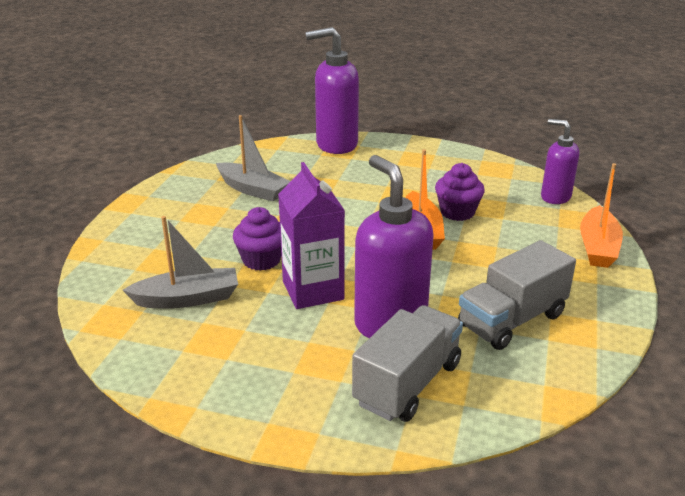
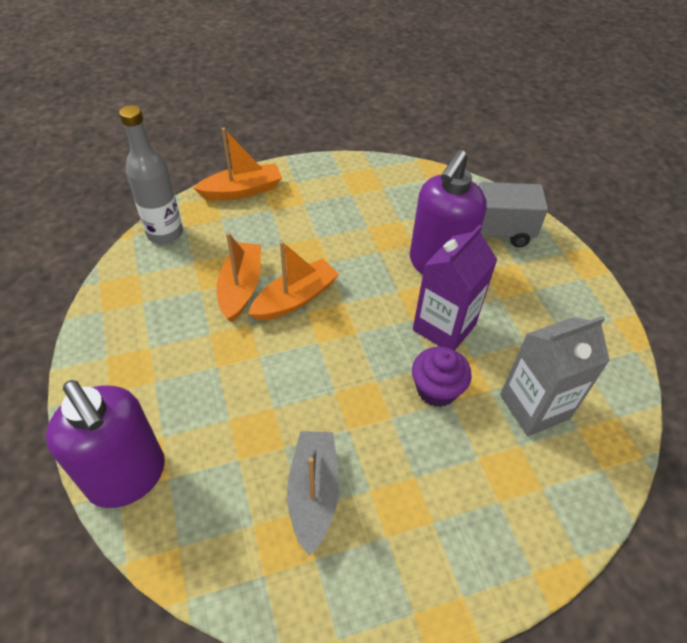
camera: 125 degrees left, 20 degrees up
(187, 298) = (534, 406): grey boat -> grey carton
(457, 212) = (241, 287): purple cupcake -> orange boat
(512, 320) = (378, 208): grey truck -> none
(555, 197) = (165, 233): purple soap dispenser -> grey bottle

